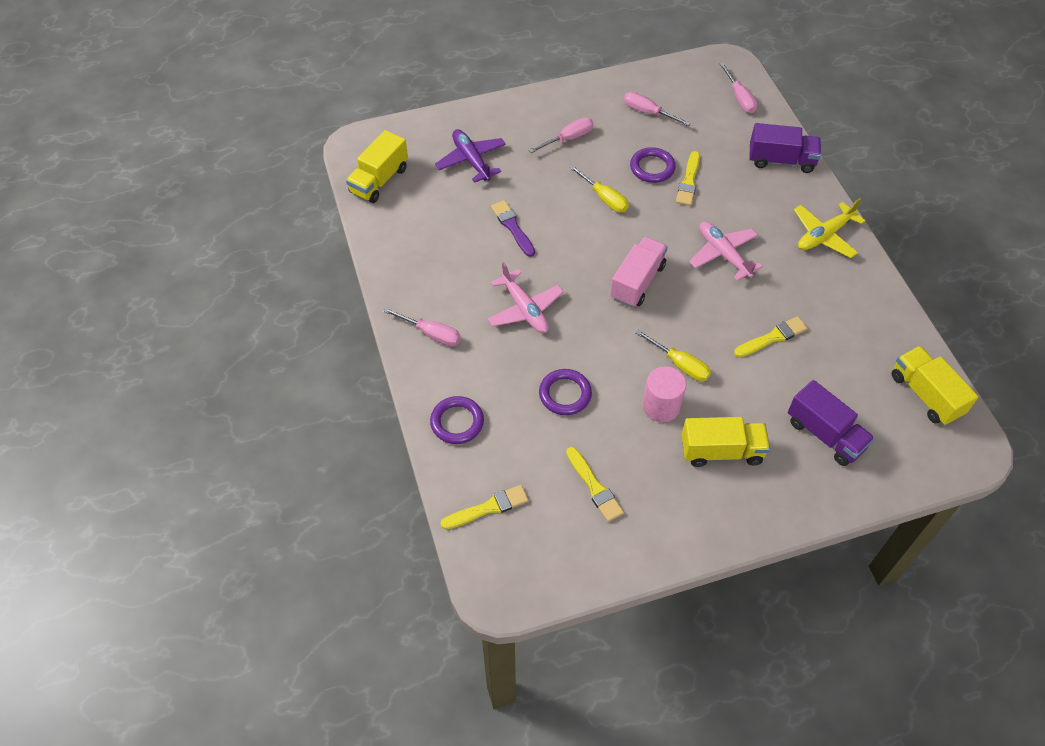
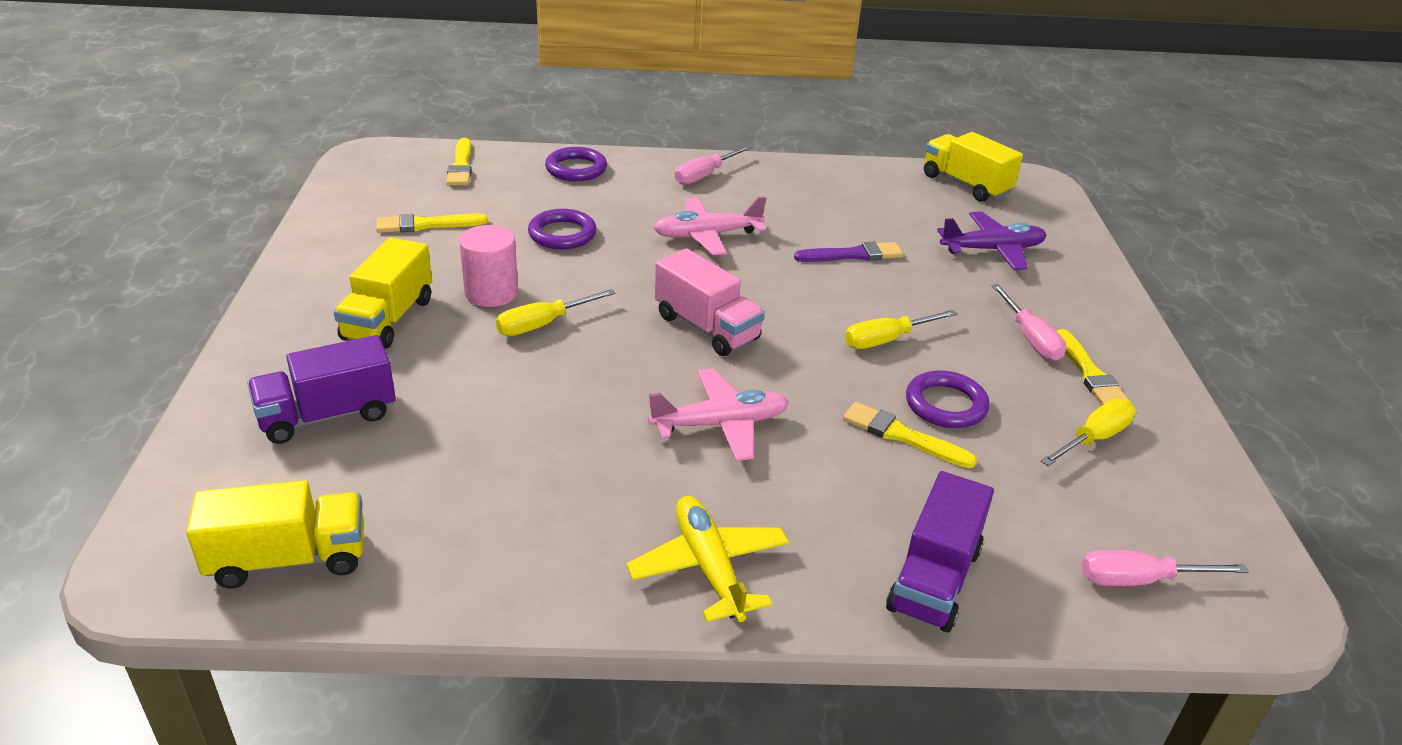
camera: 105 degrees right, 20 degrees down
(648, 112) = (1094, 438): pink screwdriver -> yellow screwdriver
(772, 337) = (528, 422): yellow brush -> yellow brush (1089, 373)

